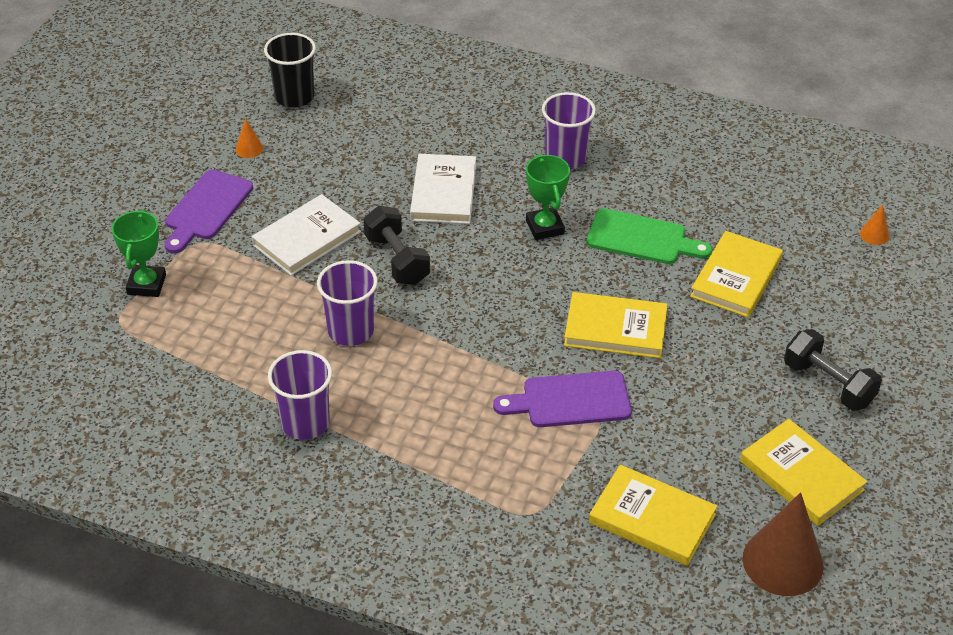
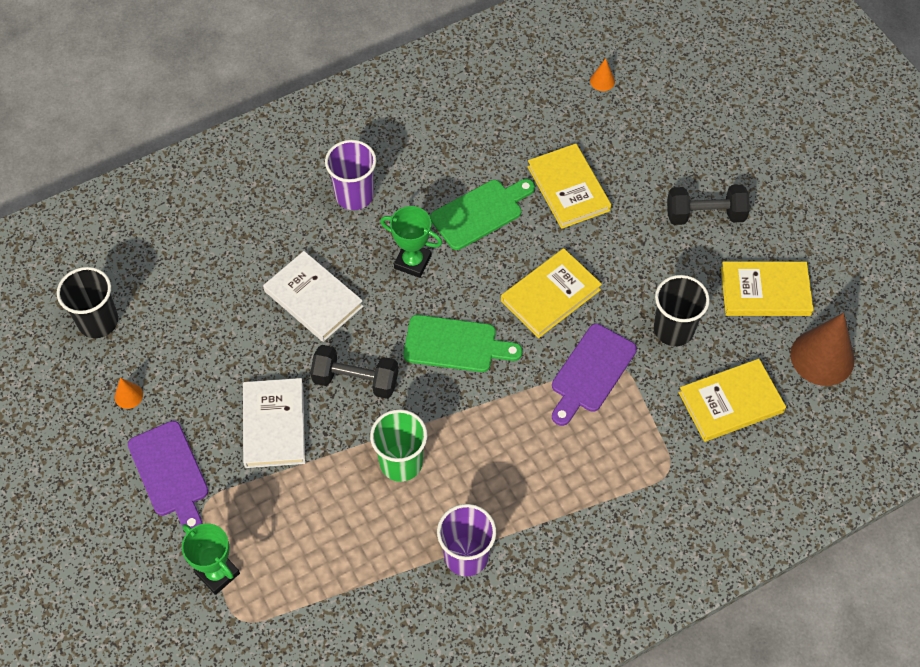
camera: 50 degrees left, 15 degrees up
(351, 331) = (401, 462): purple cup -> green cup
(497, 298) = (455, 345): none -> green cutting board
(680, 432) = (673, 329): none -> black cup

